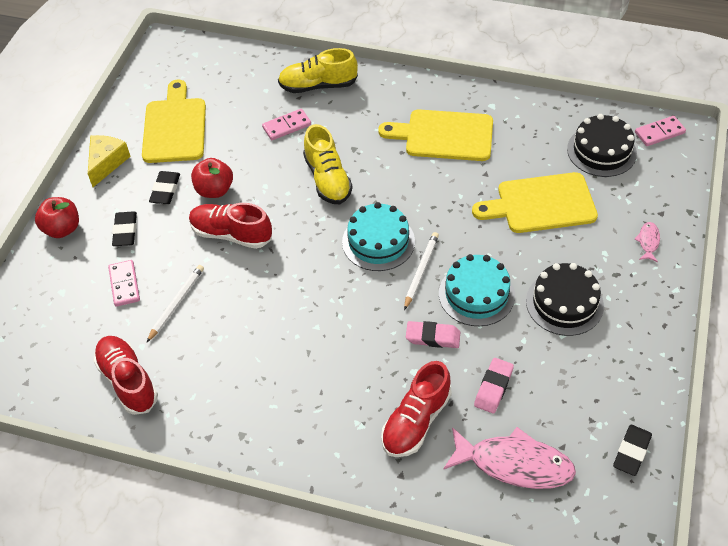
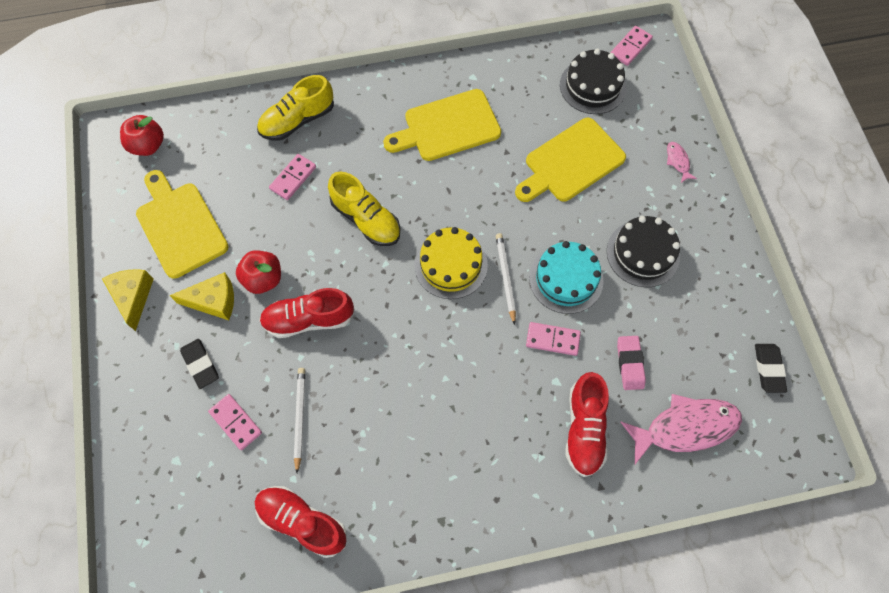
camera: 30 degrees left, 15 degrees up
(62, 229) = (132, 391): red apple -> red apple (148, 145)
(165, 190) = (214, 301): black eraser -> yellow cheese
(378, 241) = (451, 265): turquoise cake -> yellow cake
(433, 337) = (552, 339): pink eraser -> pink domino

